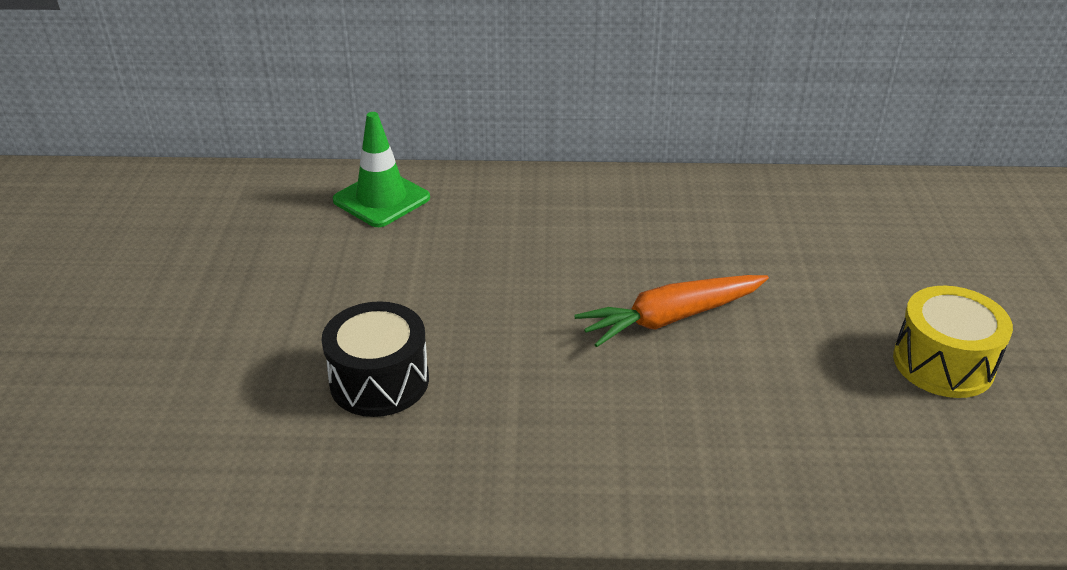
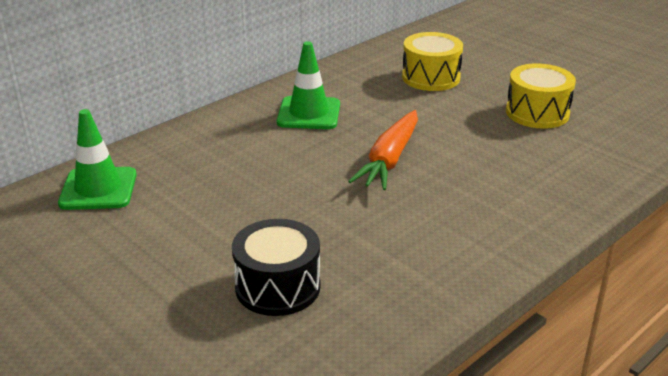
camera: 45 degrees left, 5 degrees down
(666, 221) = (309, 113): none -> green traffic cone
(871, 247) = (431, 77): none -> yellow drum

